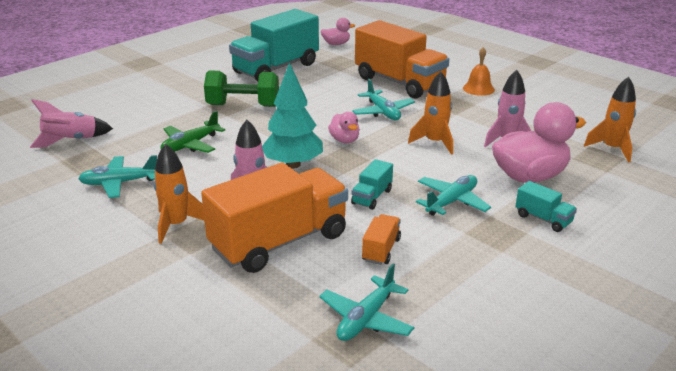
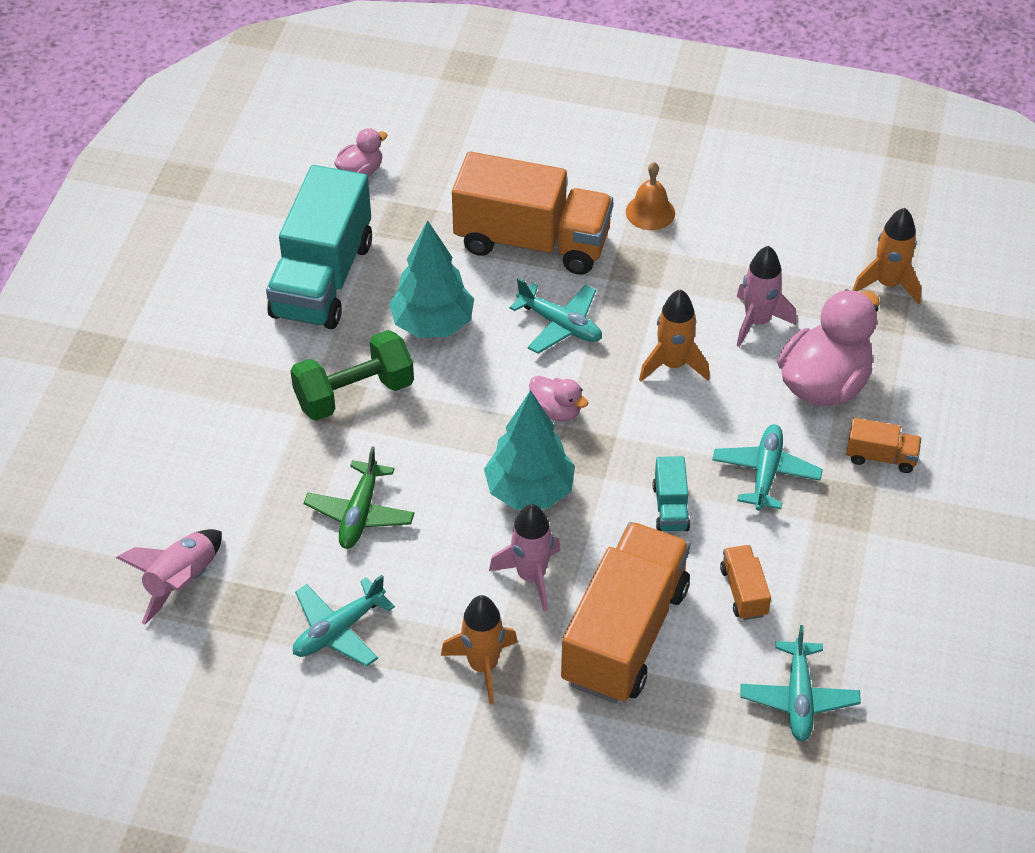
camera: 30 degrees left, 20 degrees up
(313, 95) = (432, 324): none -> turquoise tree
(543, 219) = (881, 457): turquoise truck -> orange truck

